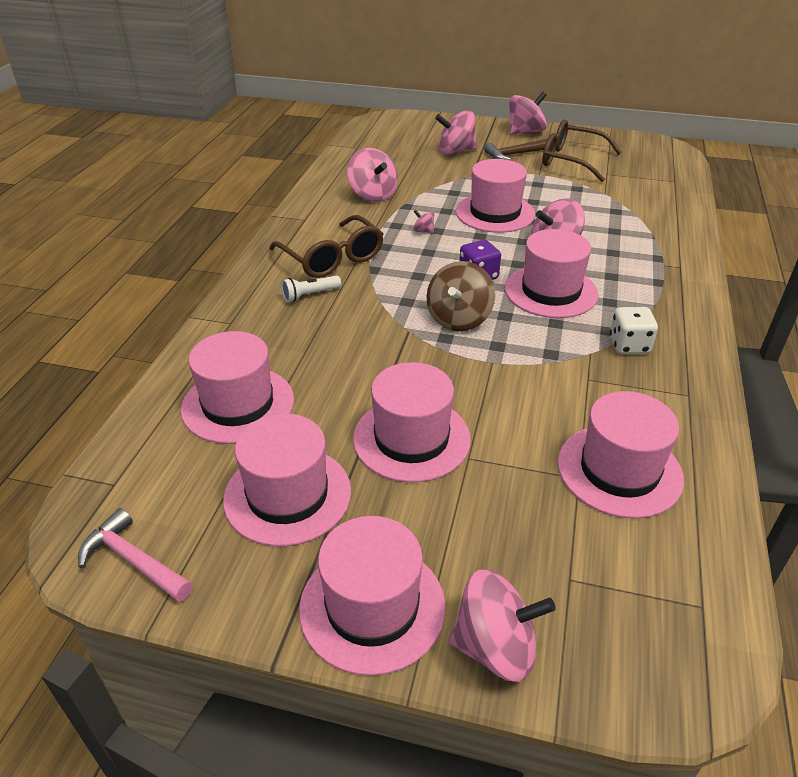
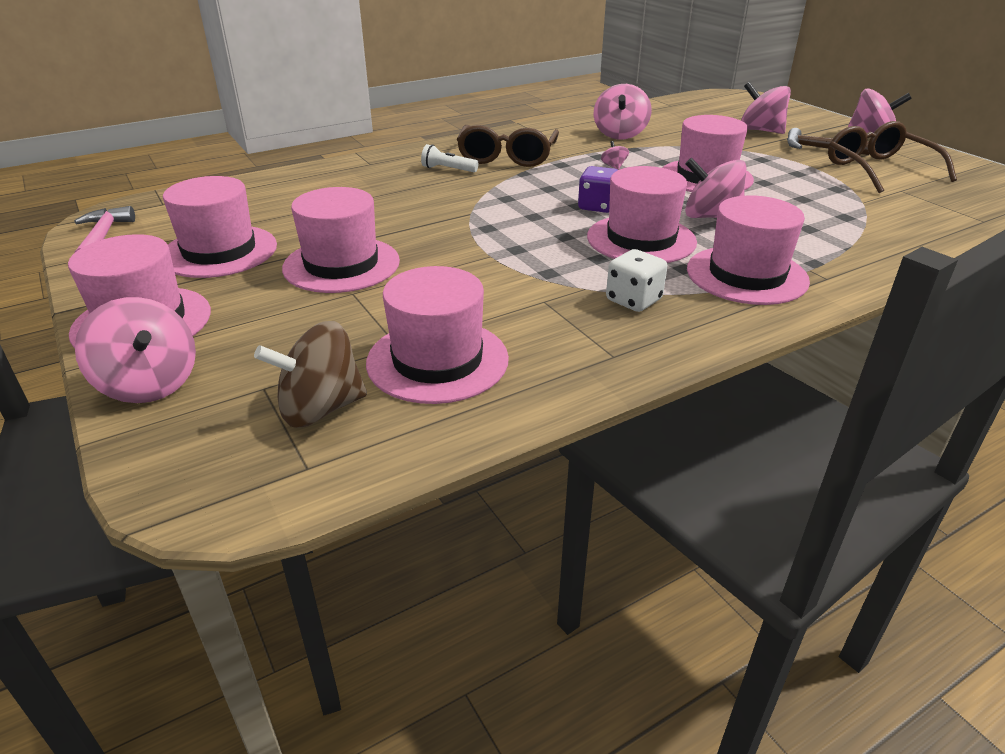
camera: 45 degrees right, 5 degrees down
(238, 404) = (288, 200): pink hat -> pink hat (746, 275)
(459, 319) = (522, 222): brown spinning top -> brown spinning top (320, 409)

